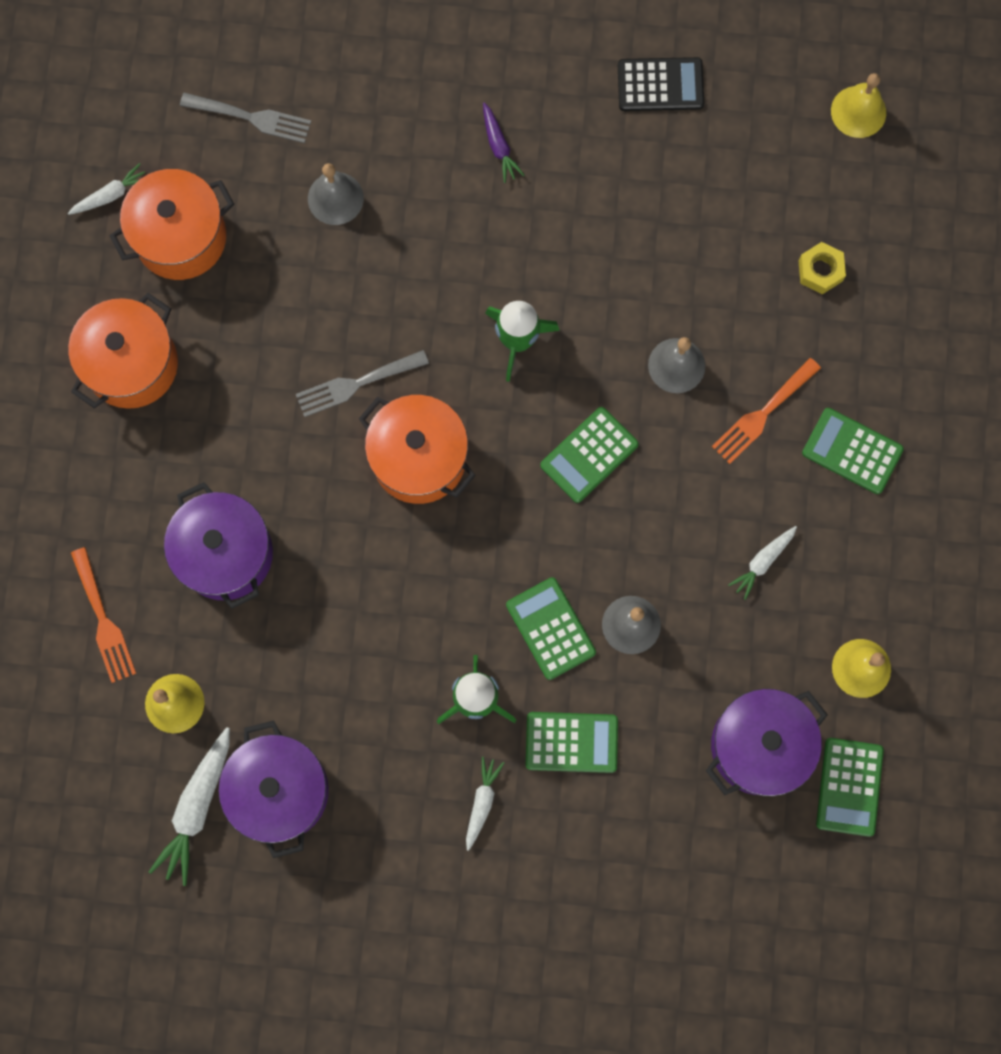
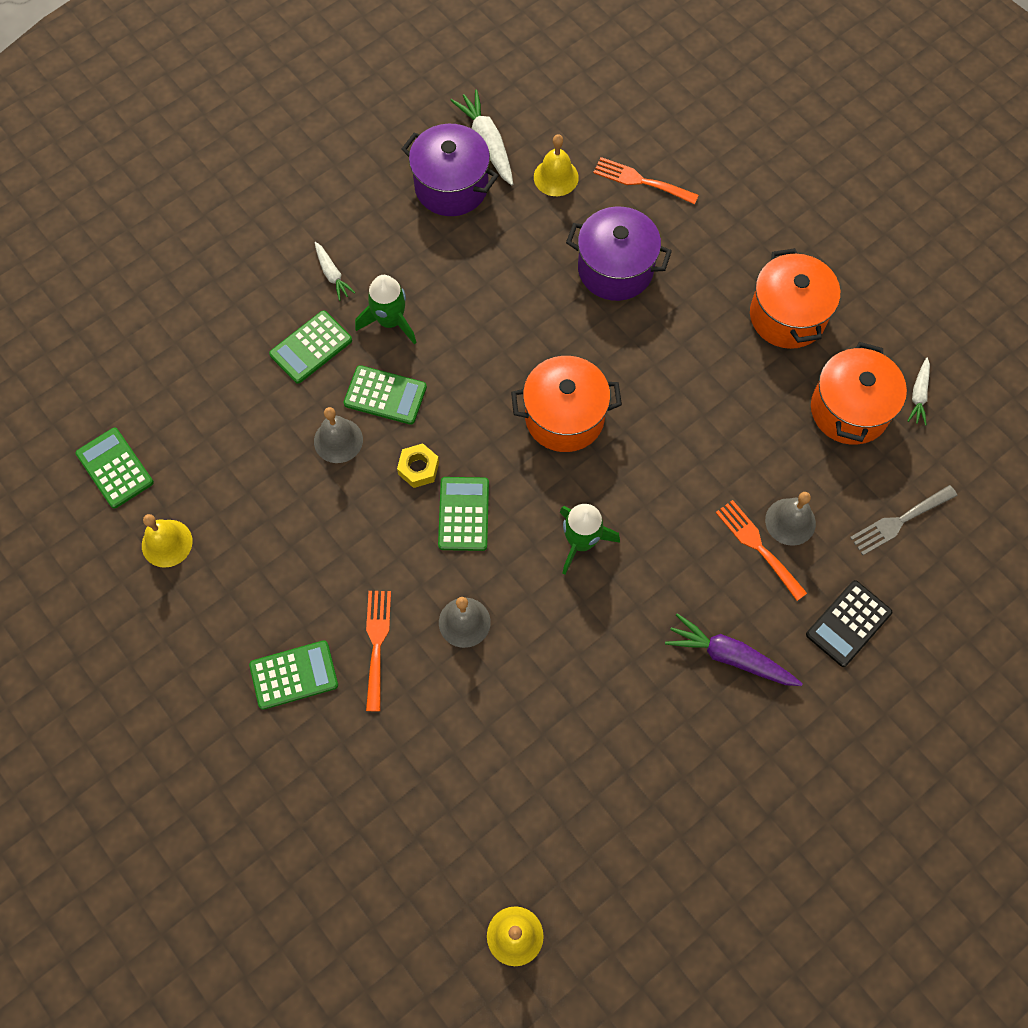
camera: 135 degrees right, 10 degrees down
(356, 384) = (649, 424): grey fork -> none
(383, 204) = (758, 546): none -> orange fork
(499, 146) = (730, 656): purple carrot -> purple carrot, size x1.71
(660, 85) = (672, 811): black calculator -> black calculator (848, 623)
(759, 746) = (193, 442): purple pot -> none
(762, 562) = (289, 550): white carrot -> none
(820, 271) = (430, 782): yellow nut -> yellow nut (418, 468)

